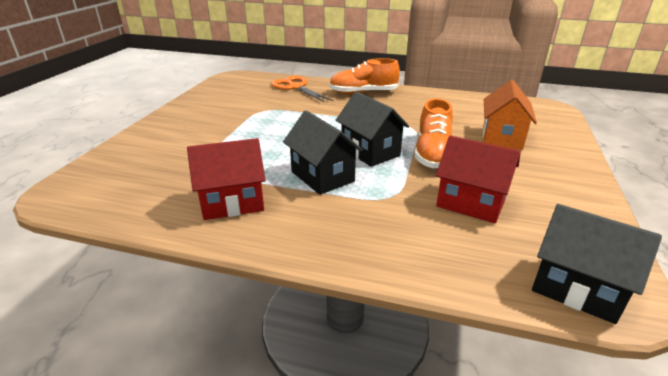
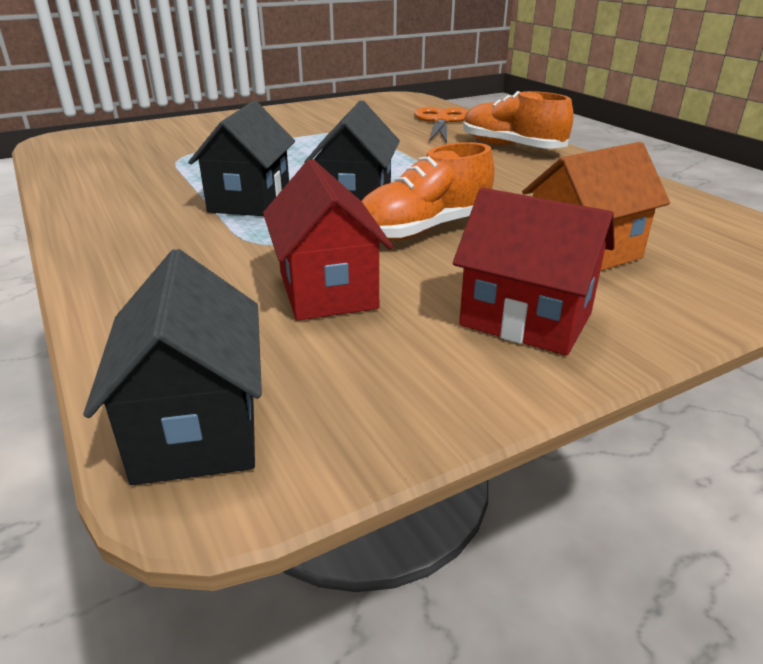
camera: 45 degrees right, 0 degrees up
(232, 202) = (134, 188): red house -> red house (525, 319)

